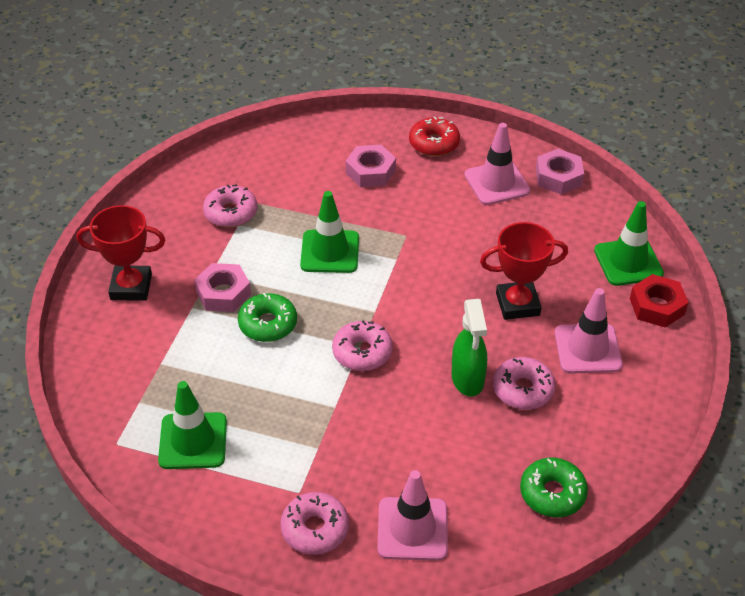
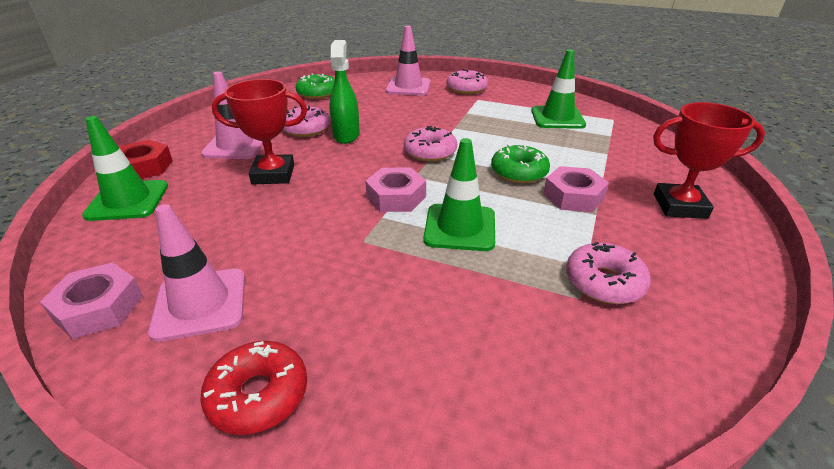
camera: 175 degrees left, 10 degrees down
(370, 171) = (392, 338): pink nut -> pink nut (396, 197)

